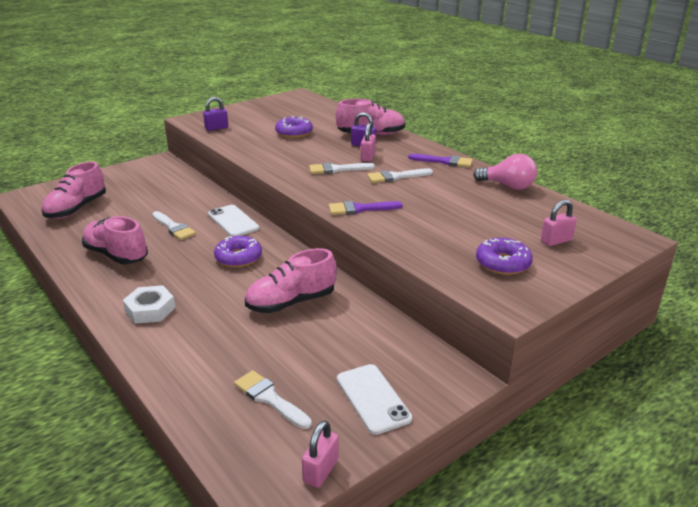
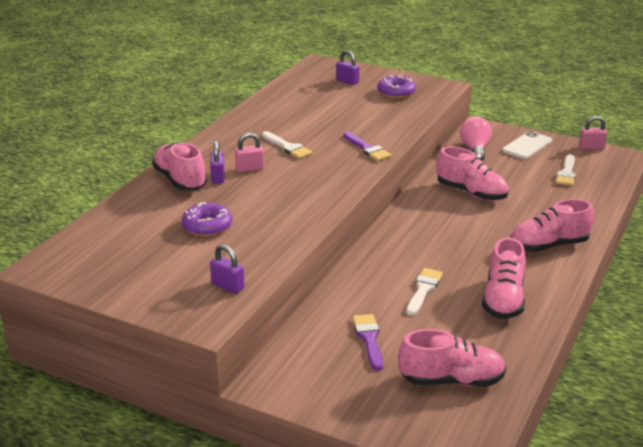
camera: 115 degrees left, 0 degrees up
(150, 309) = (548, 246): white nut -> pink shoe
(233, 221) = (378, 260): white phone -> none
(238, 257) = (437, 234): purple donut -> none
(337, 169) = (294, 176): white brush -> none
(444, 161) = (232, 133): purple brush -> purple brush (369, 339)
(508, 186) = (267, 103): pink light bulb -> pink light bulb (475, 149)
(556, 241) = (347, 81): pink padlock -> purple padlock

